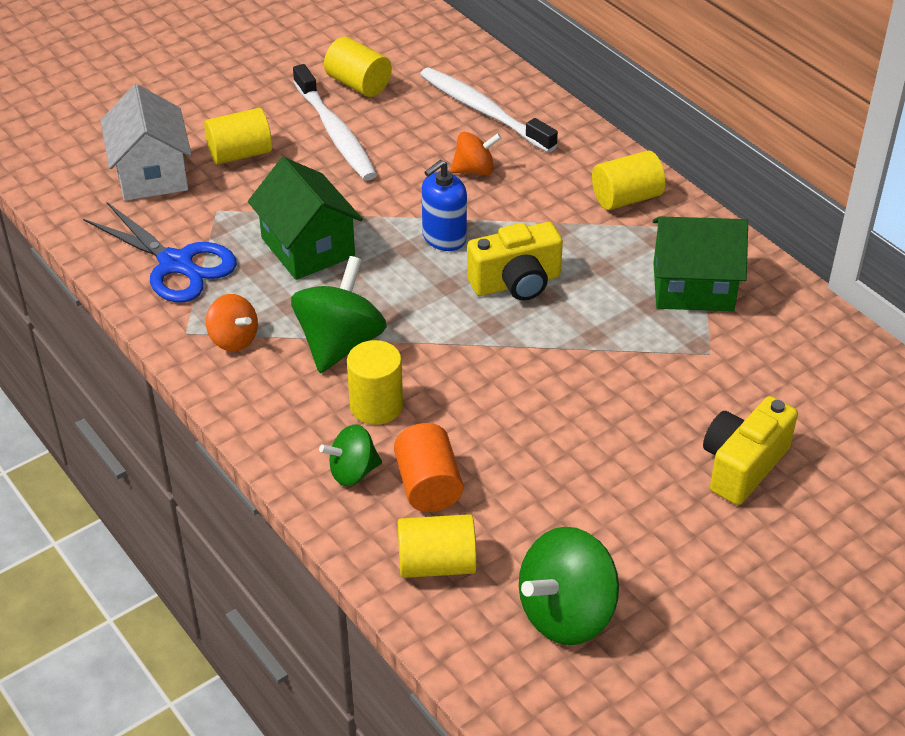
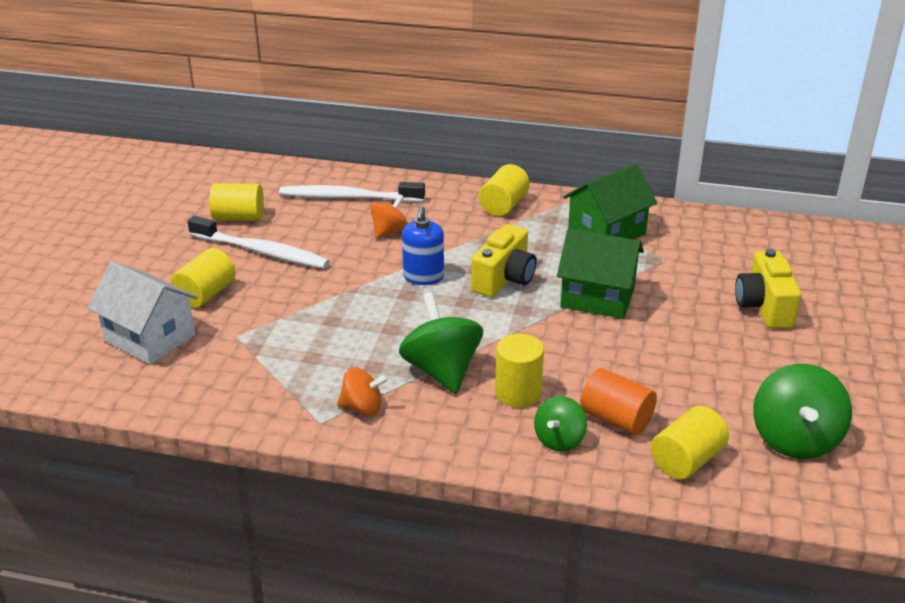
camera: 40 degrees left, 10 degrees down
(176, 264) = (251, 384): blue scissors -> none
(308, 247) = (337, 326): green house -> green house (597, 297)

